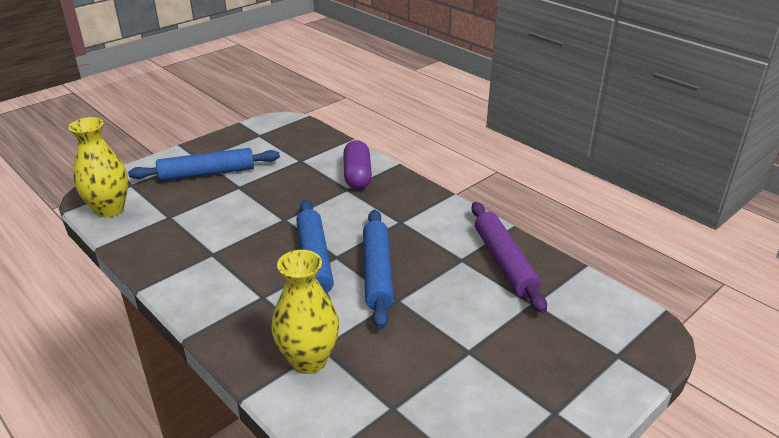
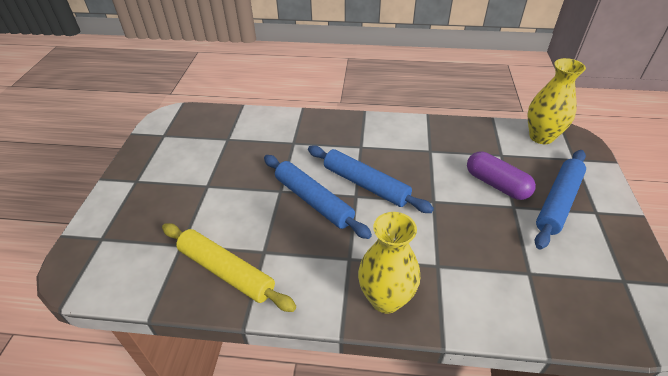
camera: 140 degrees right, 10 degrees up
(308, 360) = (292, 134): yellow vase -> yellow vase (385, 299)
(357, 175) = (454, 291): purple capsule -> purple capsule (496, 184)
(504, 262) = (226, 271): purple rolling pin -> yellow rolling pin

